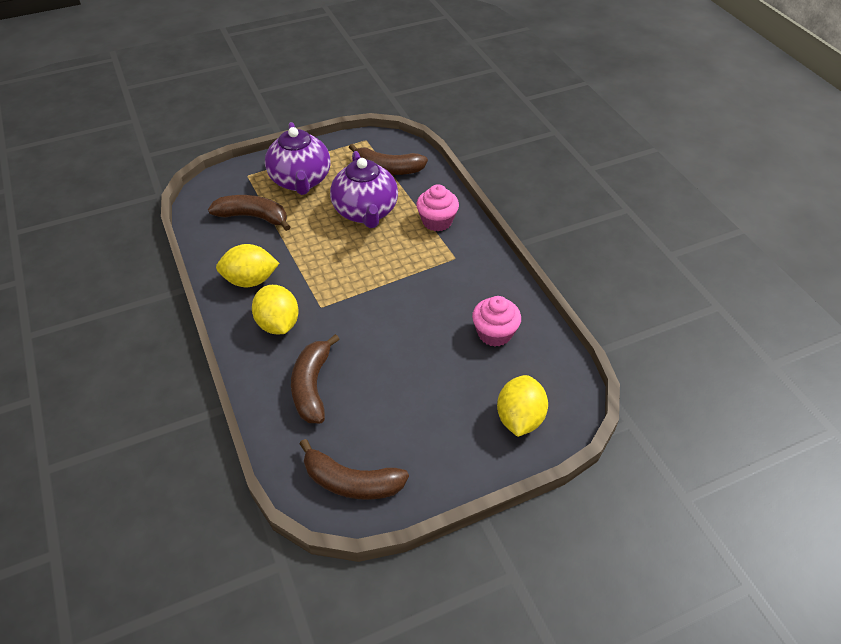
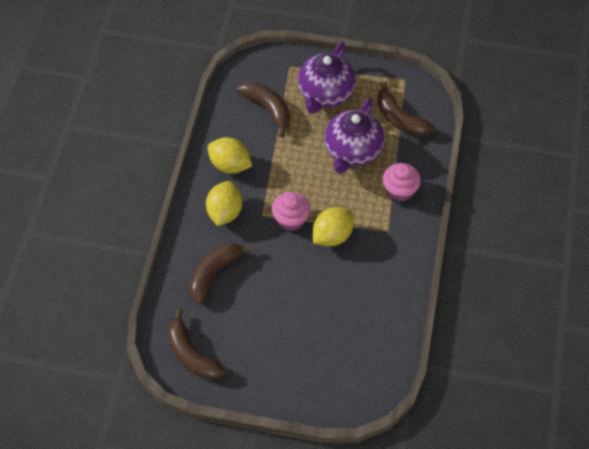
camera: 35 degrees right, 10 degrees up
(494, 333) = (365, 309): pink cupcake -> pink cupcake (291, 219)
(519, 418) = (329, 381): yellow lemon -> yellow lemon (332, 236)

